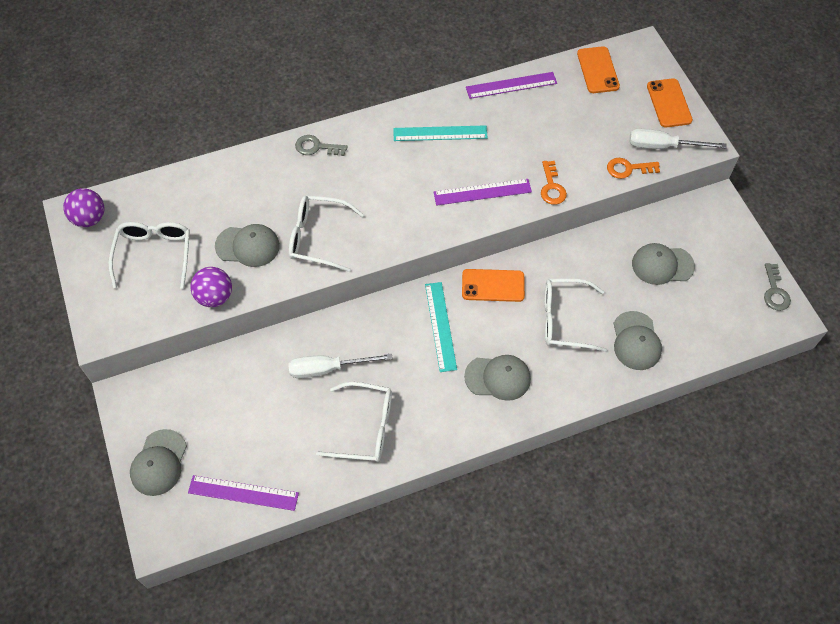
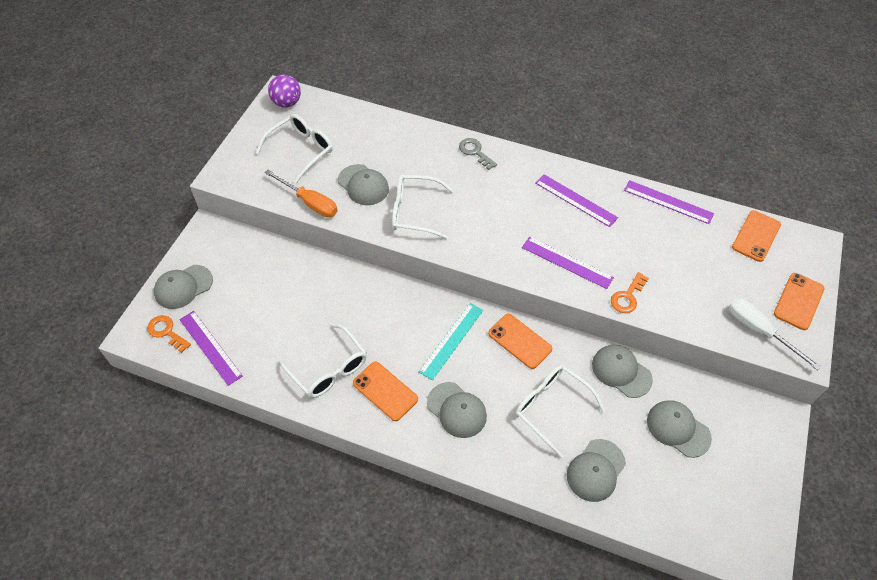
camera: 40 degrees right, 5 degrees down
(215, 297) = (309, 202): purple ball -> orange screwdriver
(318, 238) = (415, 212): white glasses -> white glasses turned 45 degrees counterclockwise
(328, 368) = (345, 309): white screwdriver -> none
(429, 408) = (385, 391): none -> orange phone
(440, 133) = (576, 200): turquoise ruler -> purple ruler
(587, 252) = (621, 371): none -> grey cap
(628, 168) = (709, 327): orange key -> orange key (166, 332)
(775, 291) = (766, 529): grey key -> none

